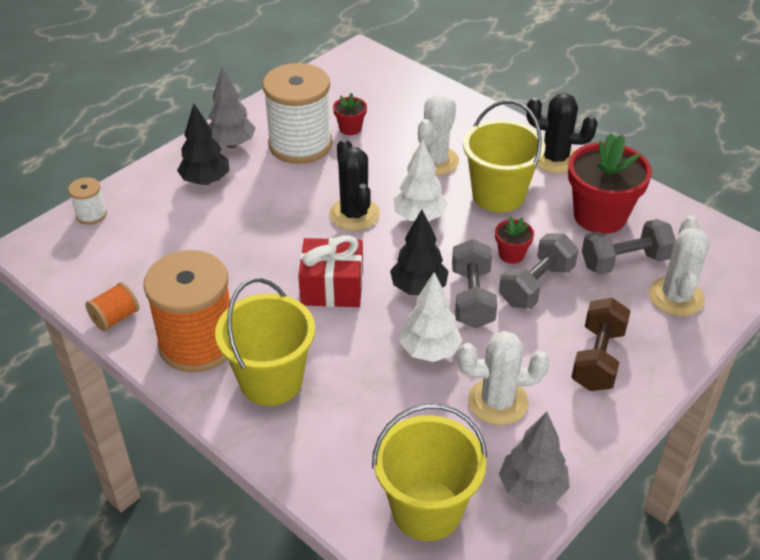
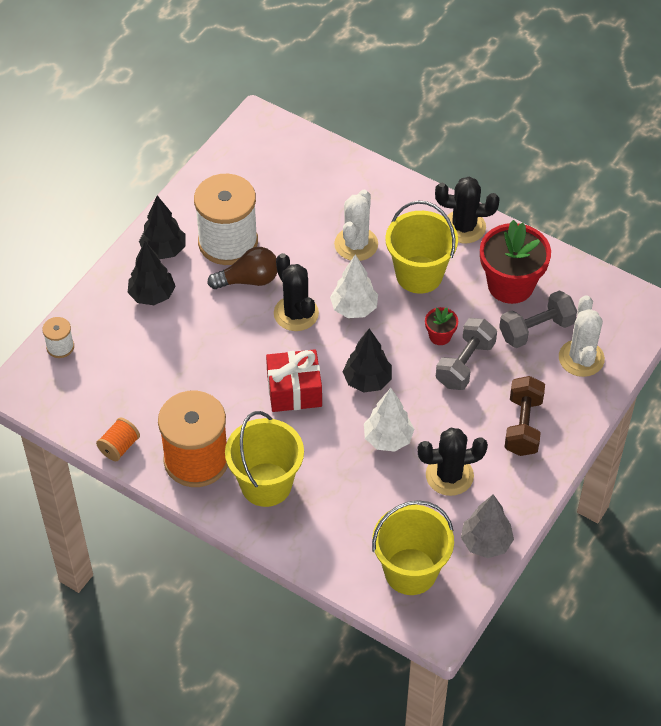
camera: 10 degrees left, 10 degrees up
(231, 144) = (163, 250): grey tree -> black tree
(312, 179) = (249, 280): none -> brown light bulb
(350, 128) = (270, 216): red flower pot -> none
(472, 298) = (413, 384): grey dumbbell -> none
(498, 402) = (449, 475): white cactus -> black cactus

